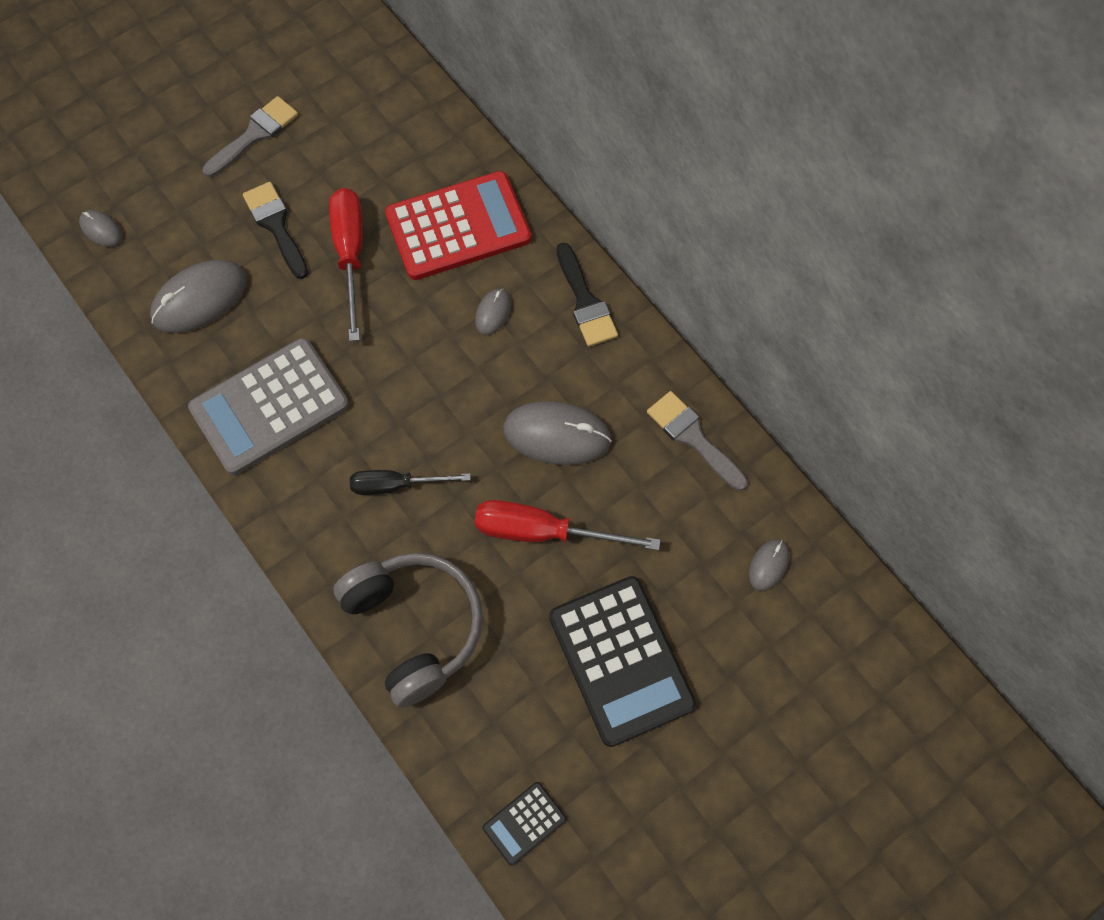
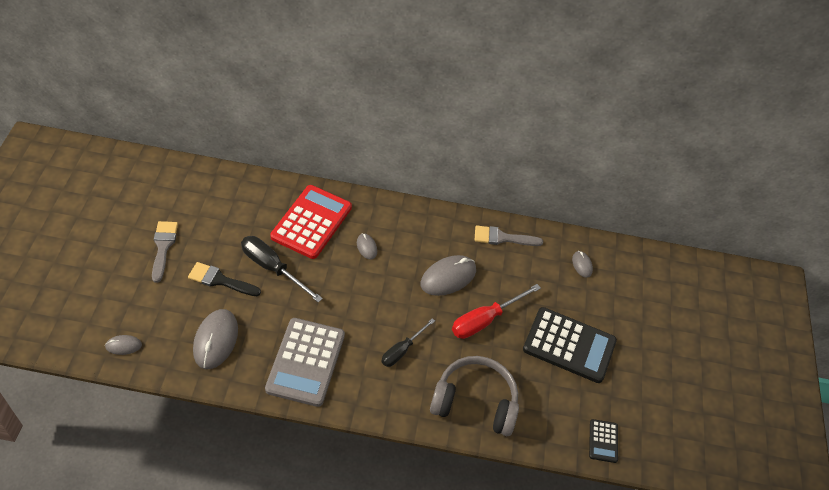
camera: 50 degrees left, 15 degrees down
(350, 254) = (272, 268): red screwdriver -> black screwdriver
(585, 301) = (402, 215): black brush -> none

